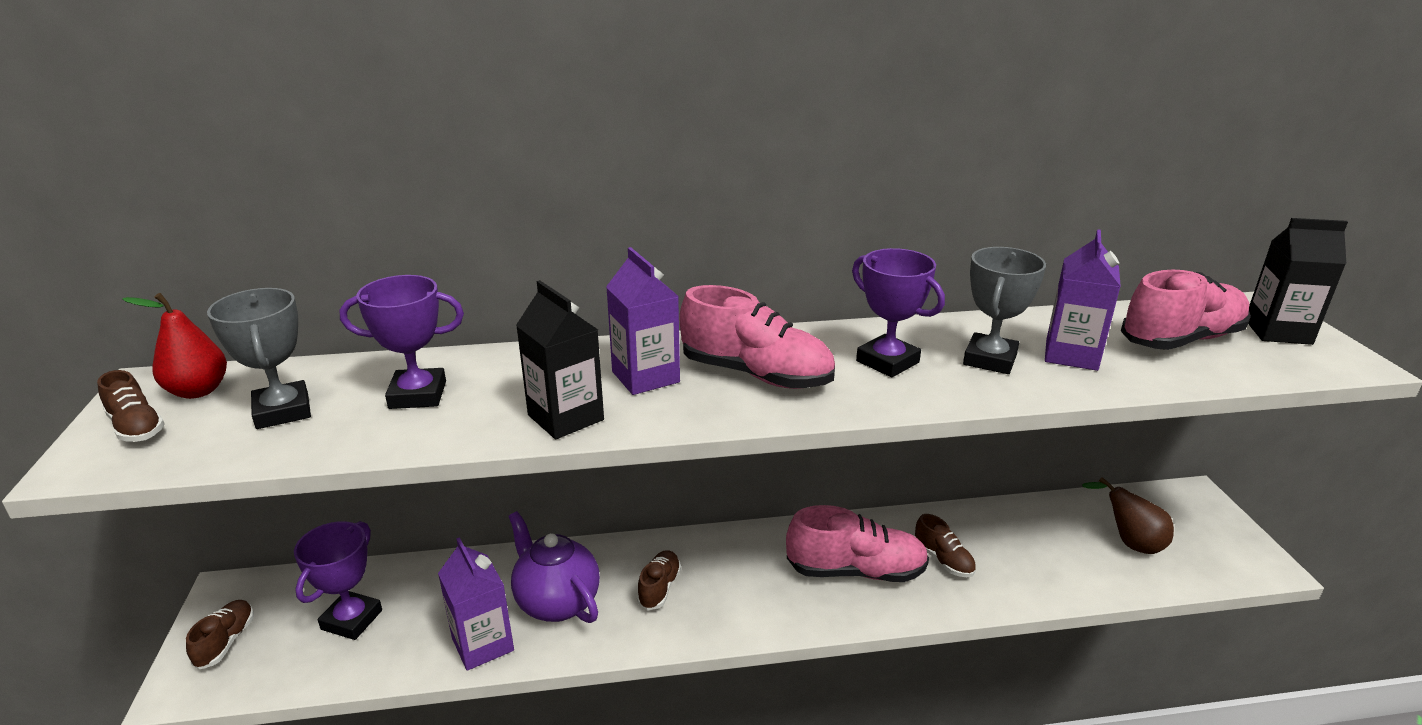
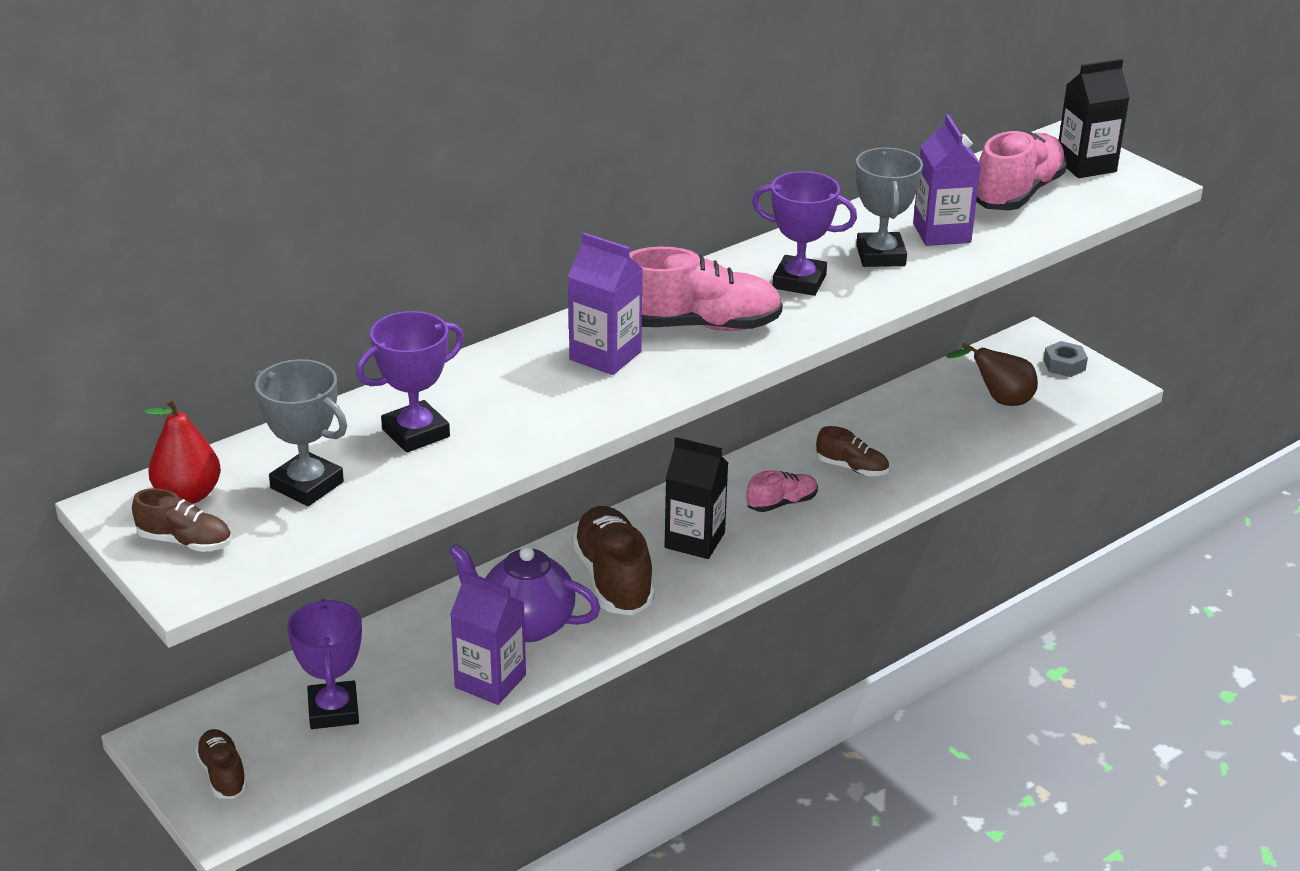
camera: 30 degrees left, 5 degrees up
(565, 417) = (577, 411): black carton -> black carton (694, 540)
(659, 588) = (613, 579): brown shoe -> brown shoe, size x1.86
(855, 571) = (781, 503): pink shoe -> pink shoe, size x0.54
(1217, 529) = (1064, 365): none -> grey nut

